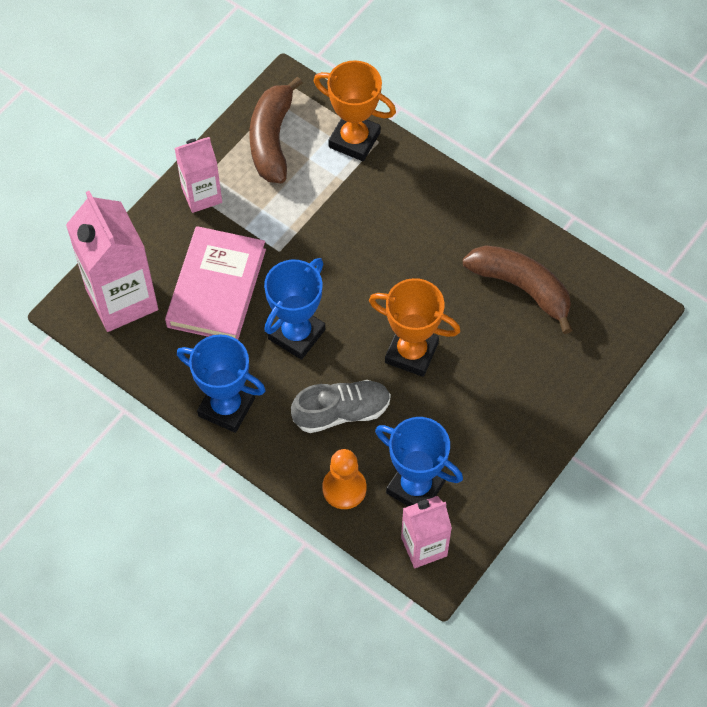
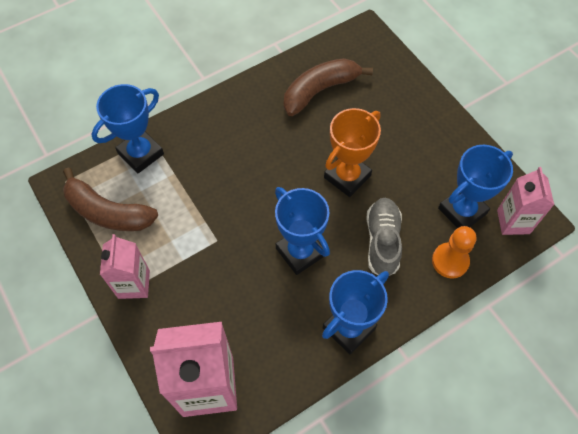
camera: 70 degrees left, 0 degrees up
(216, 288) = (231, 300): pink book -> none
(354, 140) = (141, 153): orange trophy -> blue trophy

